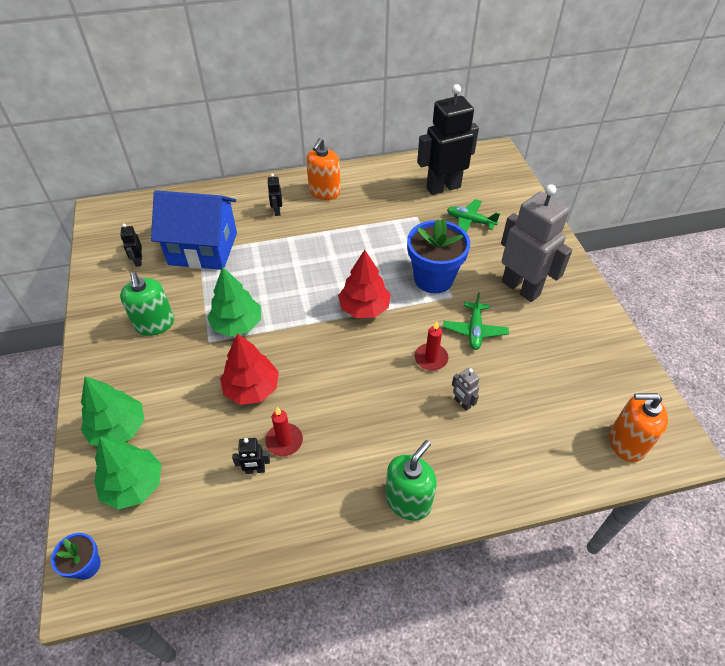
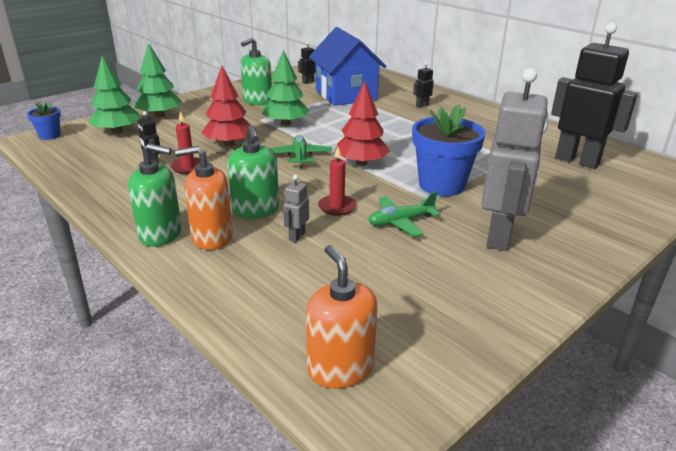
camera: 60 degrees right, 20 degrees down
(324, 192) = (474, 115): orange soap dispenser -> orange soap dispenser (212, 237)
(404, 415) = (255, 210): none -> green soap dispenser
(470, 221) = (553, 185): green plane -> green plane (300, 156)

